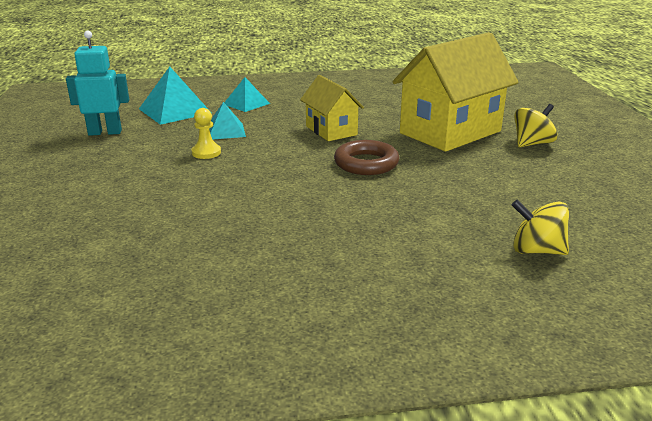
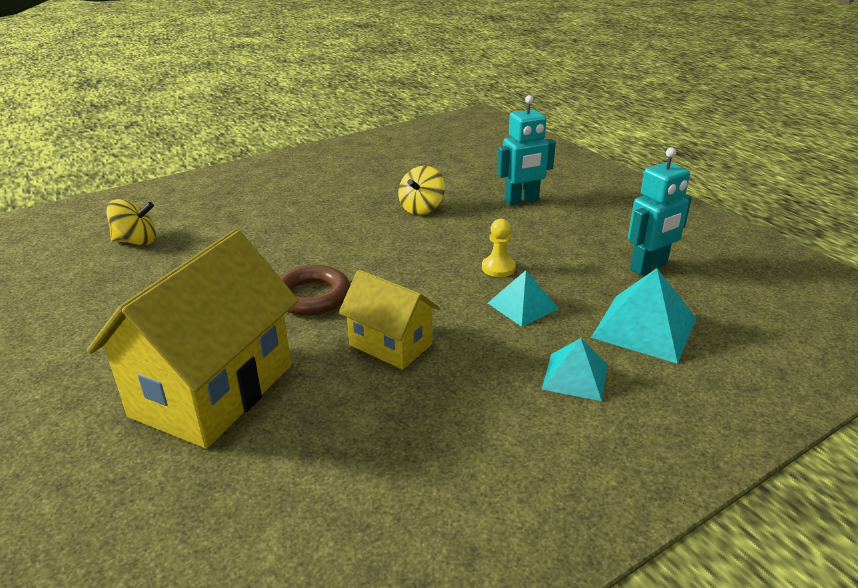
camera: 155 degrees right, 5 degrees up
(86, 200) = (521, 201): none -> turquoise robot
(532, 144) = (84, 395): yellow spinning top -> yellow spinning top (421, 208)

